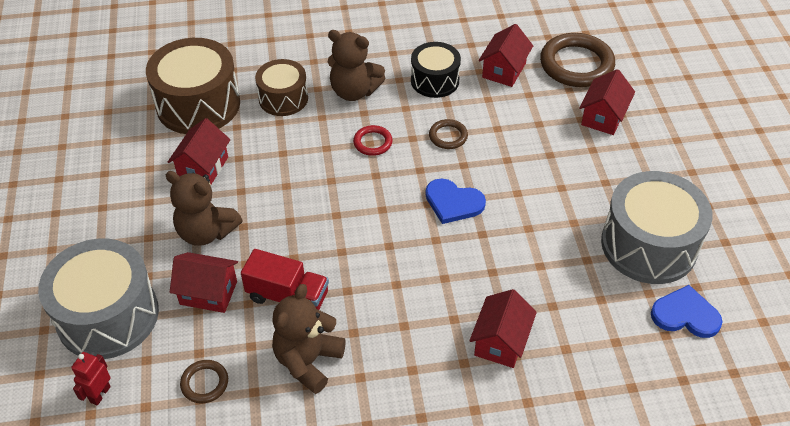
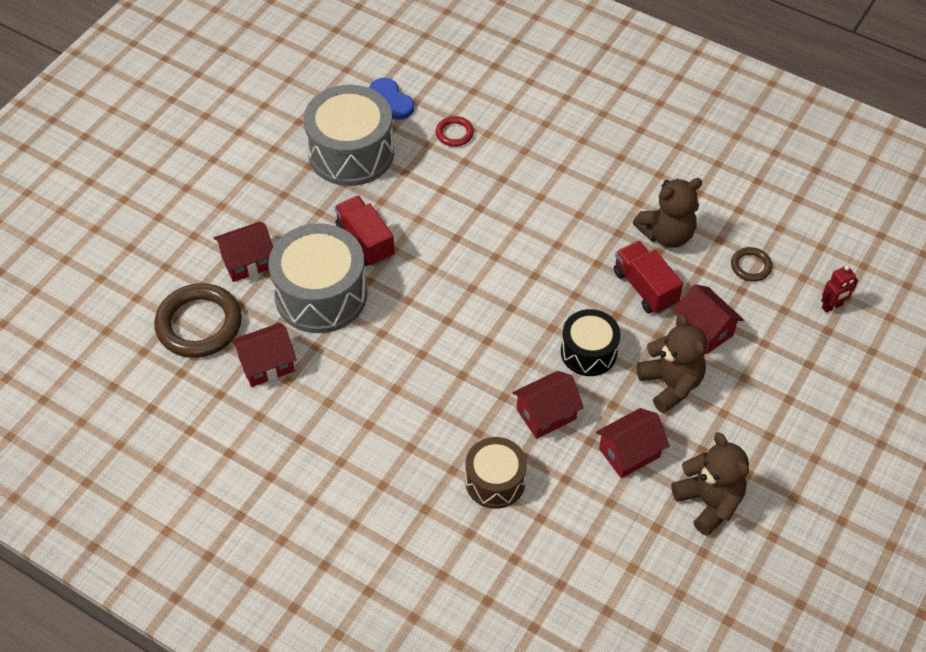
camera: 140 degrees left, 5 degrees up
(108, 315) = (795, 363): grey drum -> grey drum (321, 295)
(198, 104) = (582, 535): brown drum -> none
(354, 91) = (422, 441): brown teddy bear -> brown teddy bear (709, 502)
(373, 142) = (459, 373): red ring -> red ring (454, 133)
(435, 80) = (338, 399): black drum -> black drum (588, 352)
(448, 136) = (391, 334): brown ring -> none
(453, 202) = (451, 275): blue heart -> none
(500, 342) = (524, 163): red house -> red house (546, 414)
(544, 184) = (365, 241): none -> red truck

